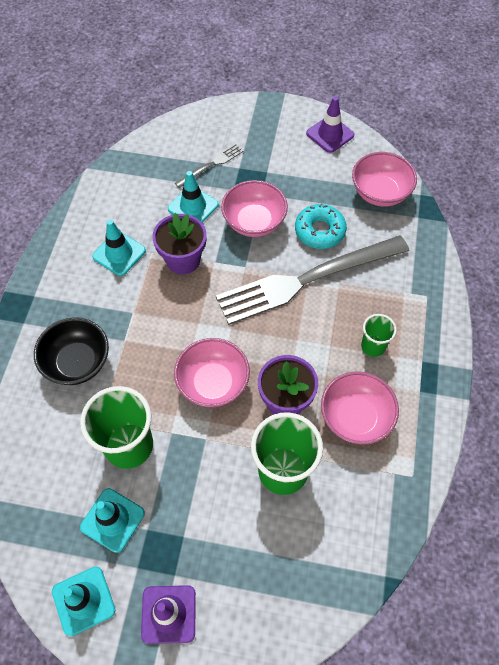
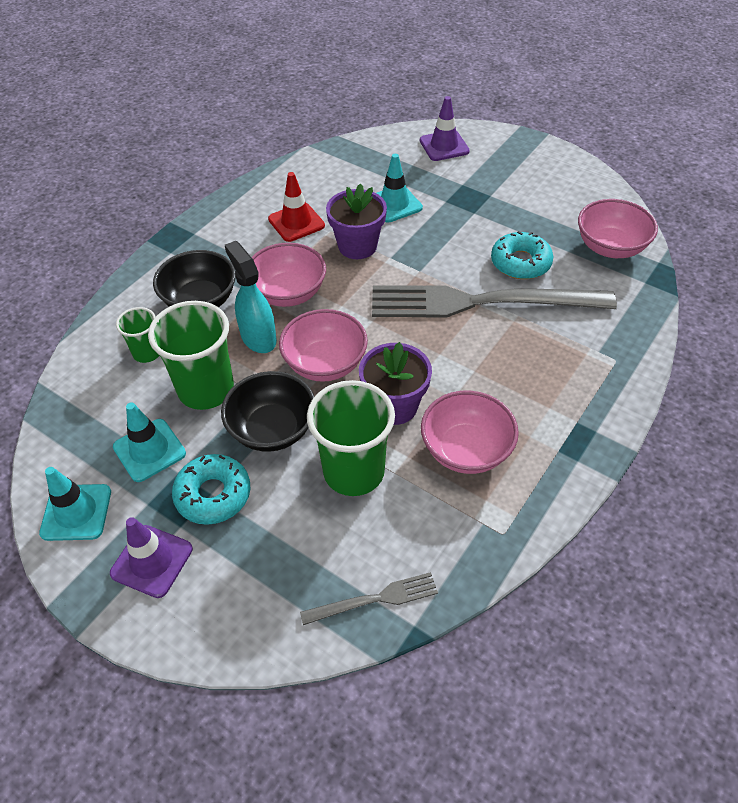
camera: 25 degrees right, 10 degrees down
(119, 253) = (296, 222): turquoise traffic cone -> red traffic cone
(146, 379) = (258, 337): none -> turquoise spray bottle
(186, 537) = (213, 494): none -> turquoise donut
(202, 460) = (272, 429): none -> black bowl
(211, 165) = (434, 174): grey fork -> grey fork (374, 599)
(254, 222) = (451, 235): pink bowl -> pink bowl (288, 293)
(330, 134) = (579, 180): purple traffic cone -> purple traffic cone (444, 146)
(373, 346) = (524, 388): green cup -> green cup (147, 353)

